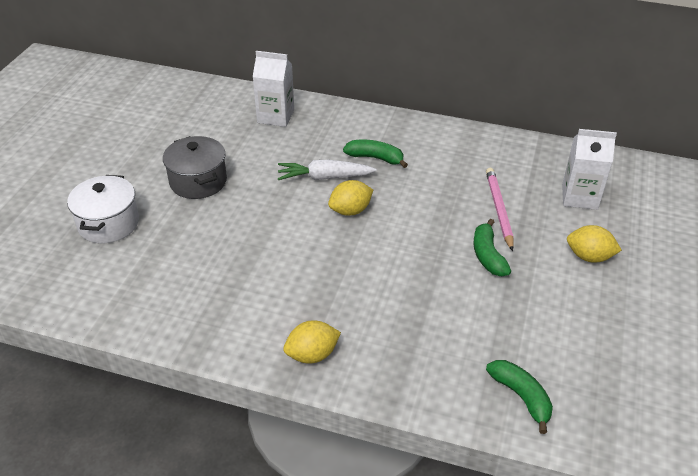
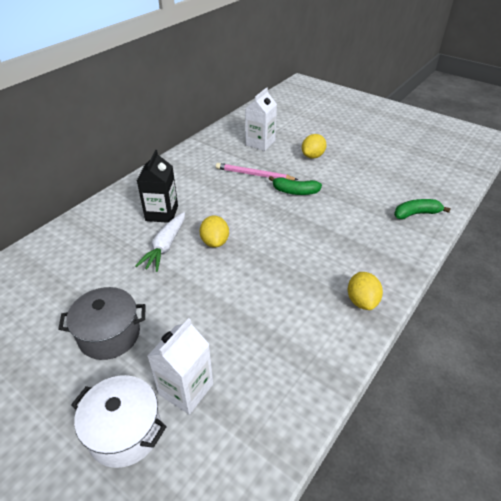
camera: 70 degrees left, 0 degrees up
(275, 116) = (56, 257): white carton -> white carton (186, 389)
(375, 158) = (162, 213): green banana -> black carton

